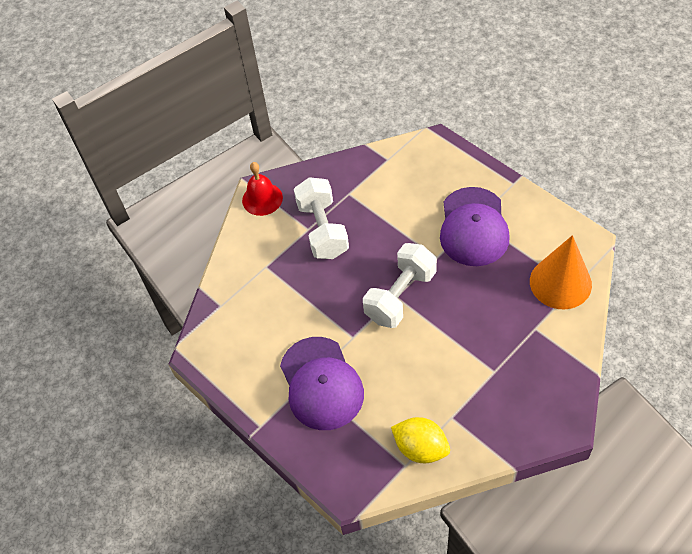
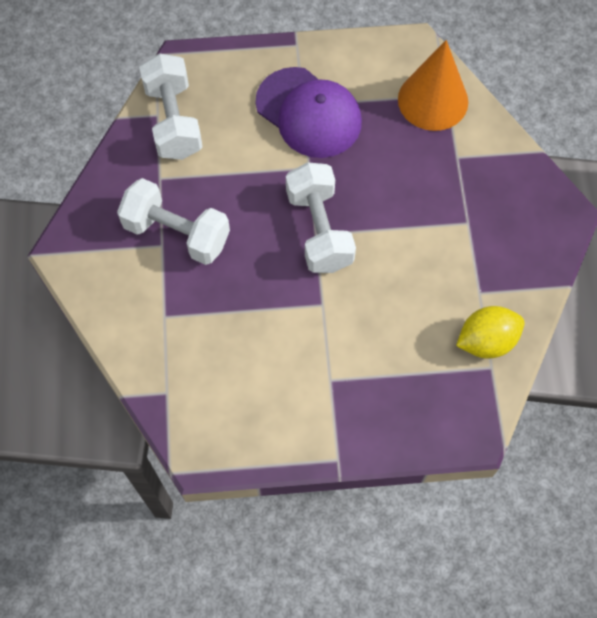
camera: 55 degrees left, 10 degrees up
(262, 199) = (79, 256): red bell -> none
(321, 383) = (344, 370): purple cap -> none
(392, 169) = (173, 121): none -> white dumbbell

